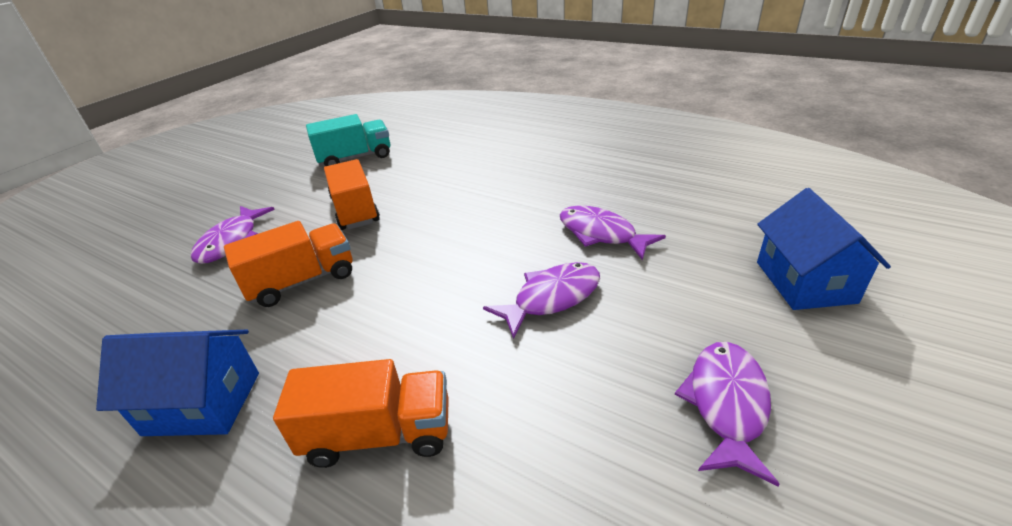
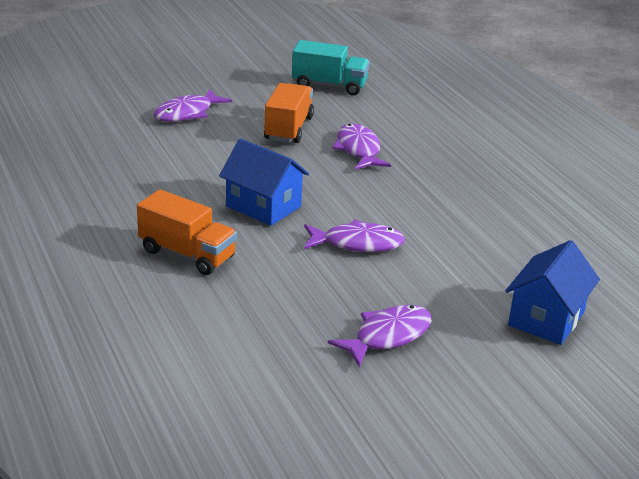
camera: 30 degrees right, 5 degrees down
(203, 403) = (110, 198): blue house -> blue house (263, 206)
(302, 281) = (211, 160): orange truck -> none
(601, 234) = (447, 225): purple fish -> purple fish (358, 150)

